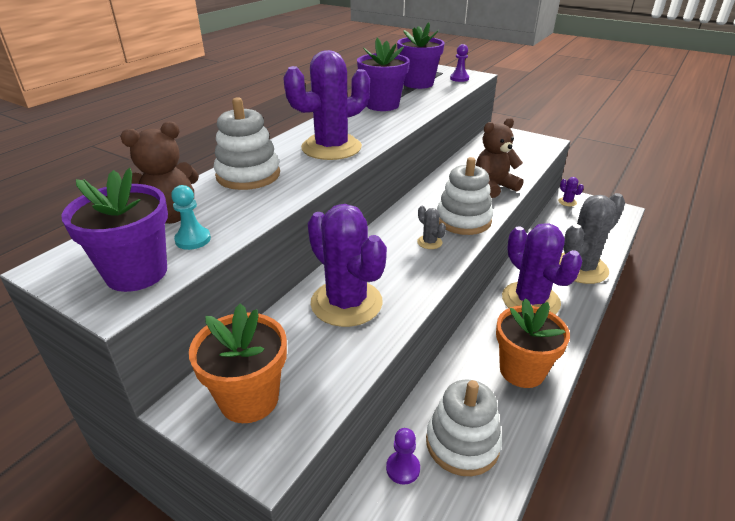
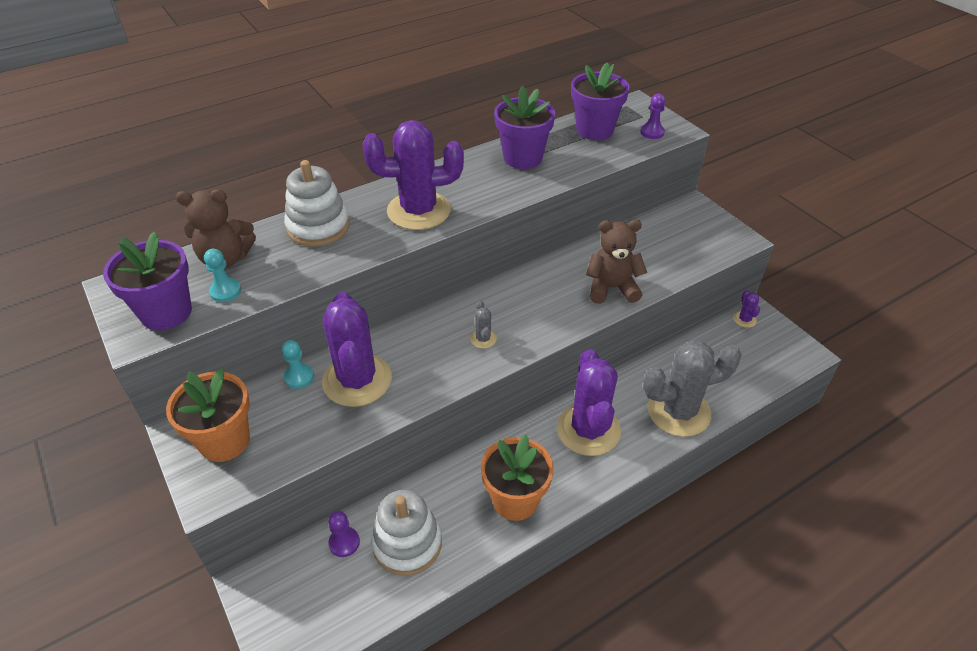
camera: 25 degrees right, 10 degrees up
(286, 318) = (299, 377): none -> turquoise pawn
(463, 220) = (540, 323): white stacking toy -> none

